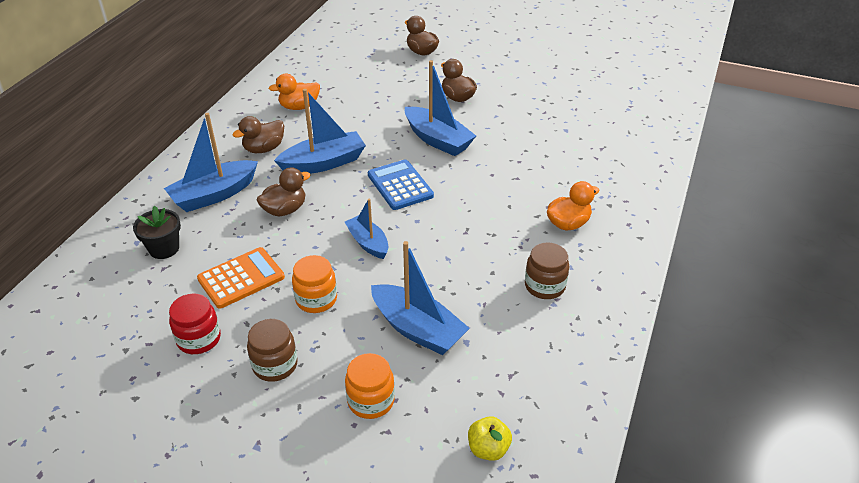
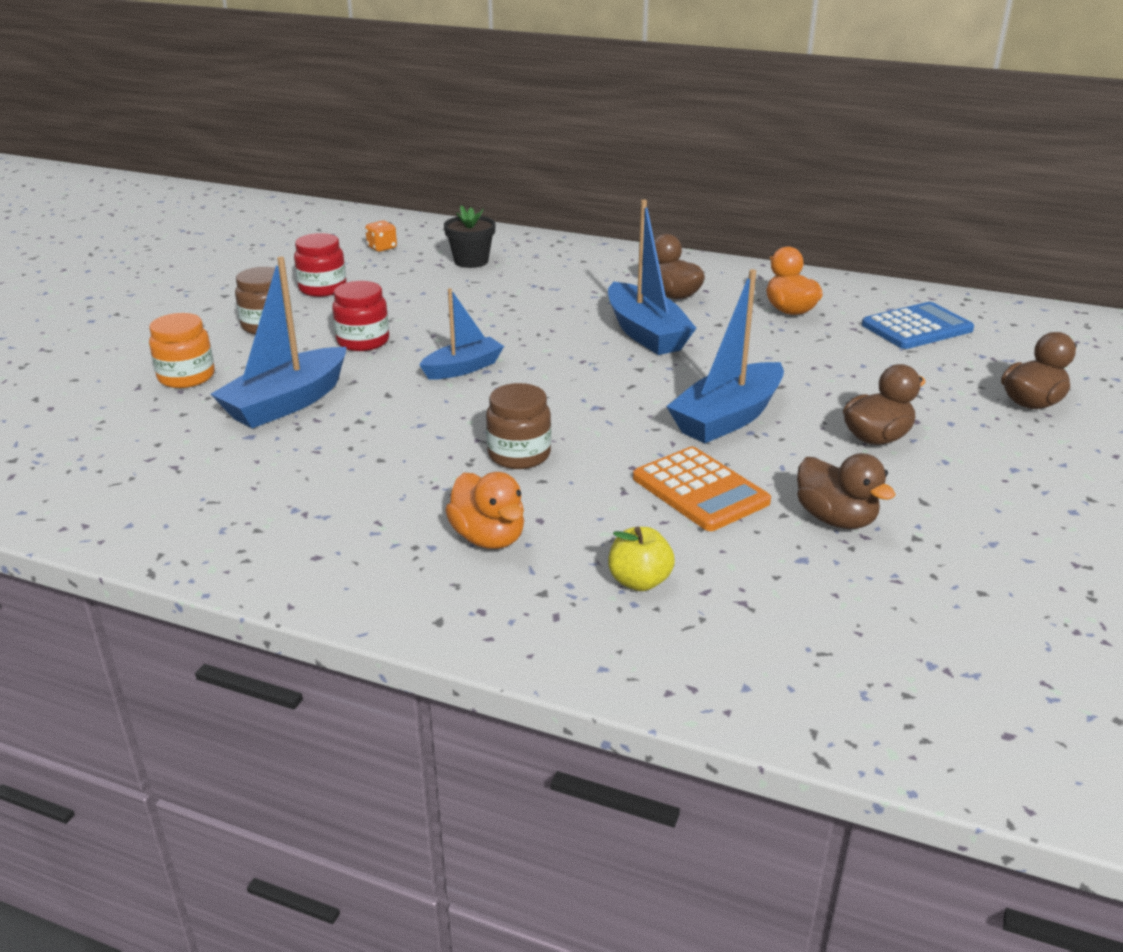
camera: 90 degrees right, 10 degrees down
(107, 309) = (382, 248): none -> orange dice
(214, 195) = (569, 276): blue boat -> none
(241, 278) = (412, 300): orange calculator -> orange calculator (700, 490)
(285, 210) = (538, 315): brown duck -> brown duck (835, 519)
(316, 299) = (363, 341): orange jar -> red jar
(400, 185) = (595, 388): blue calculator -> blue calculator (916, 327)
(488, 449) = (70, 446): yellow apple -> yellow apple (639, 581)
(545, 286) = (336, 503): brown jar -> brown jar (519, 455)

